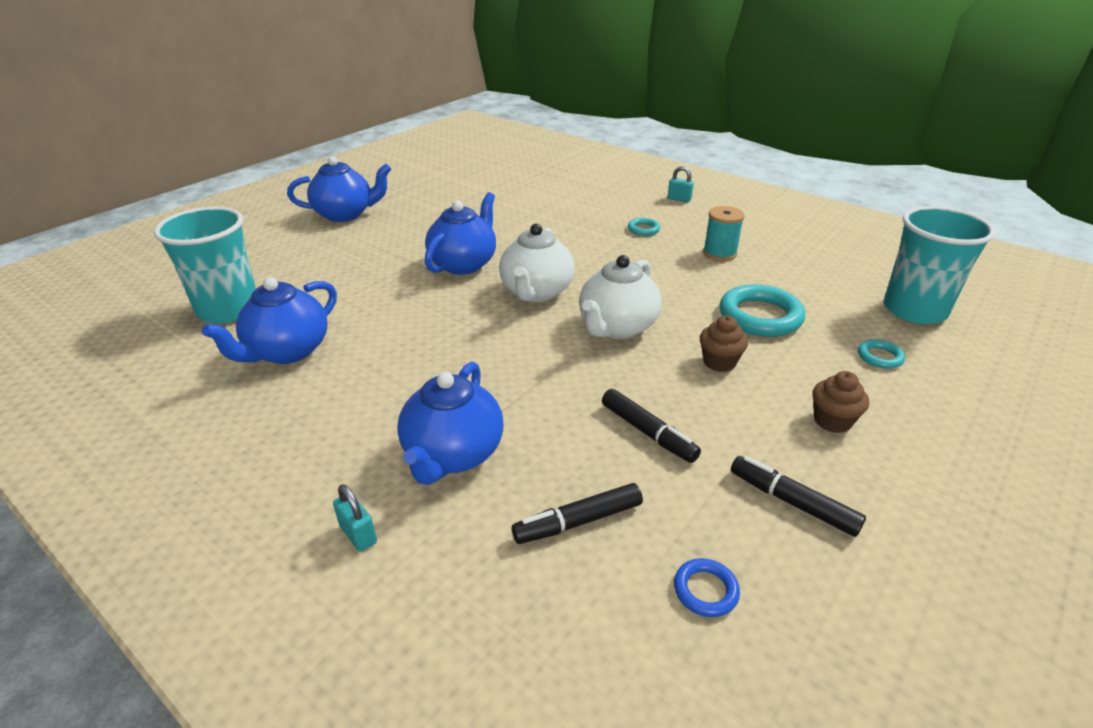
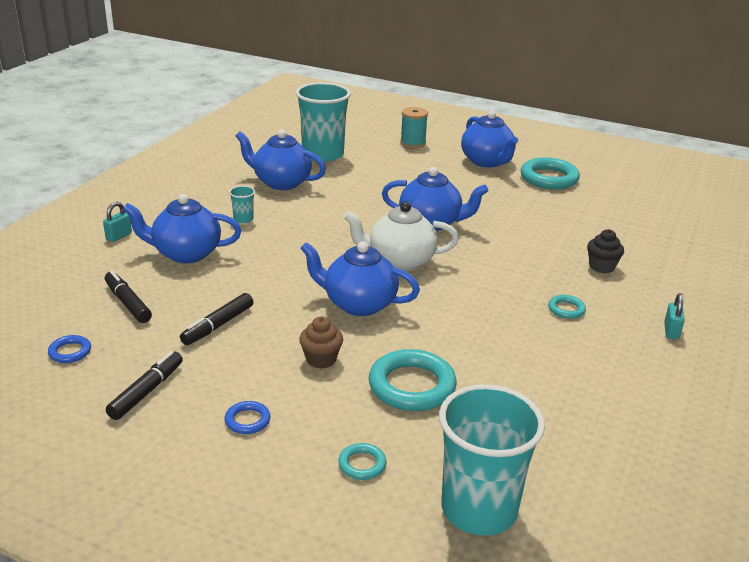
camera: 75 degrees right, 5 degrees down
(377, 393) = (243, 219): none -> turquoise cup
(406, 193) = (549, 178): none -> turquoise ring
(579, 203) = (601, 267): none -> black cupcake
(617, 327) = (358, 304): white teapot -> blue teapot
(719, 253) = (540, 361): turquoise spool -> turquoise spool (413, 143)
(832, 421) = (247, 420): brown cupcake -> blue ring

